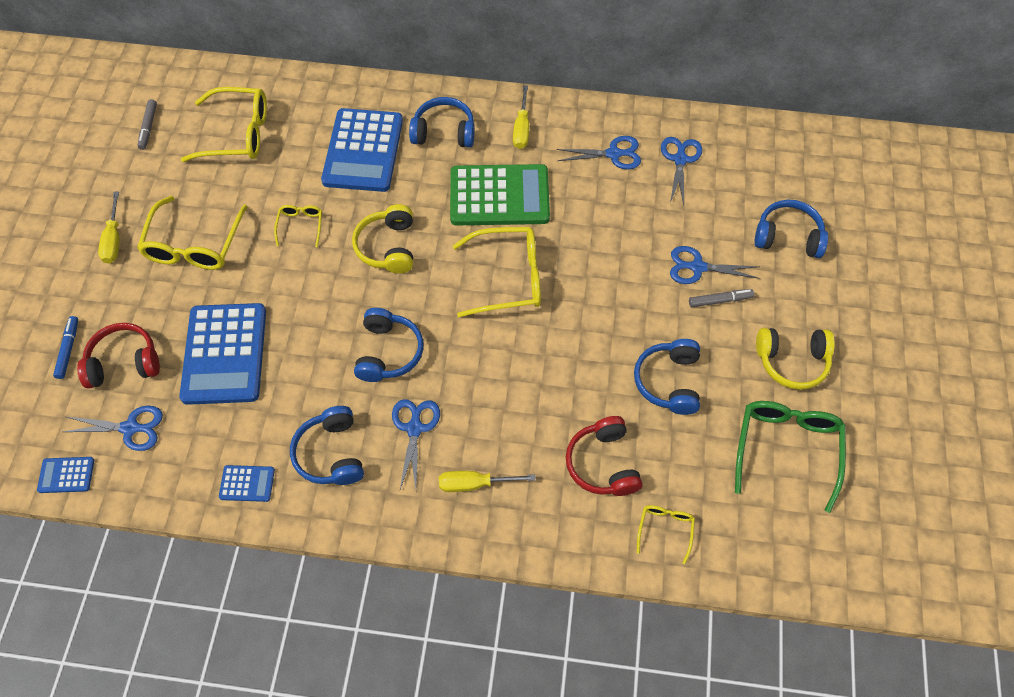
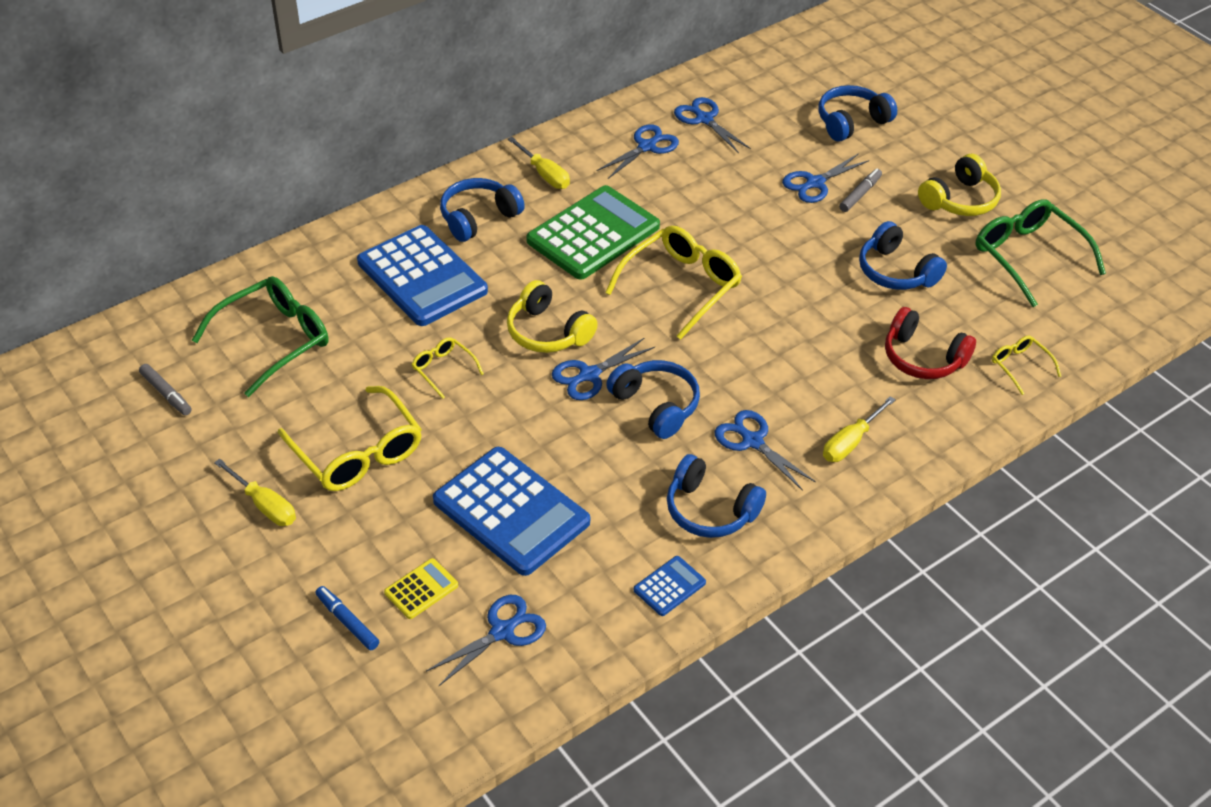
camera: 45 degrees left, 15 degrees down
(66, 475) = (492, 714): blue calculator -> none
(124, 362) = (421, 589): red headphones -> yellow calculator
(237, 134) = (273, 340): yellow glasses -> green glasses
(375, 297) = (589, 375): none -> blue scissors

